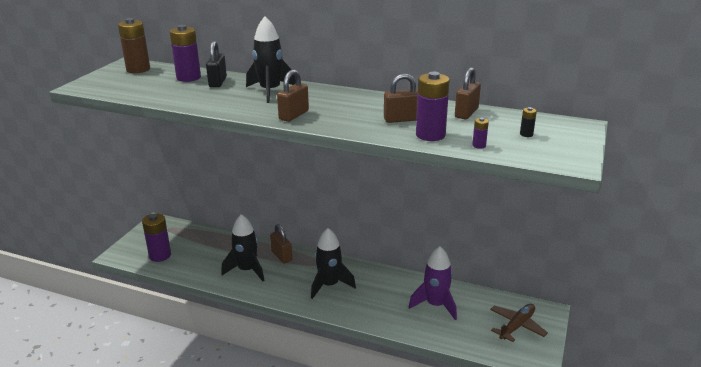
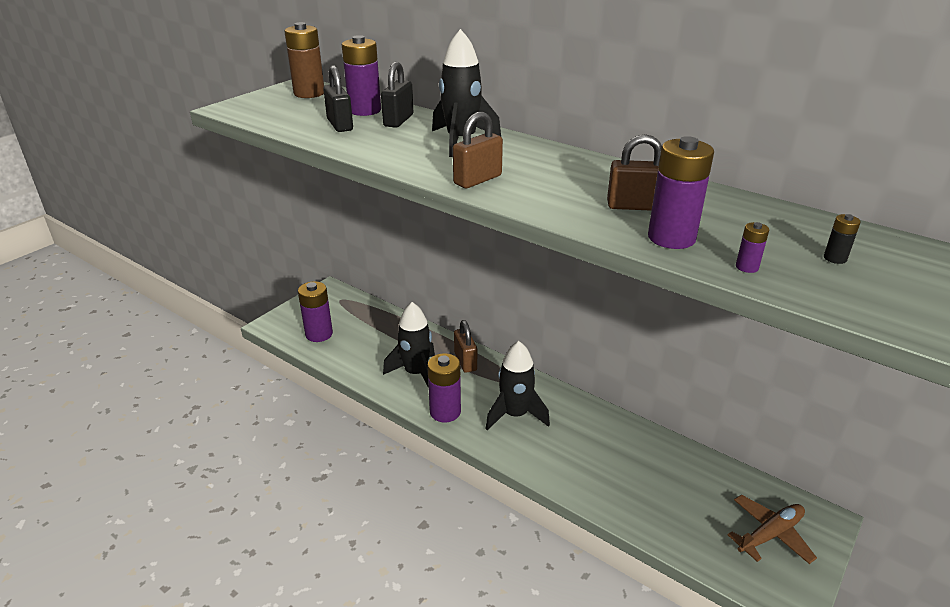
camera: 15 degrees right, 5 degrees up
(176, 89) = (340, 125): none -> black padlock
(277, 292) = (445, 412): none -> purple battery
(435, 305) = (655, 474): purple rocket -> none
(466, 113) = (742, 208): brown padlock -> none

